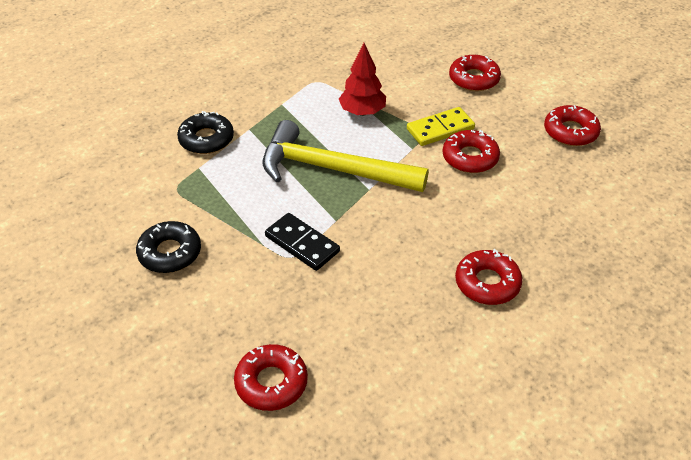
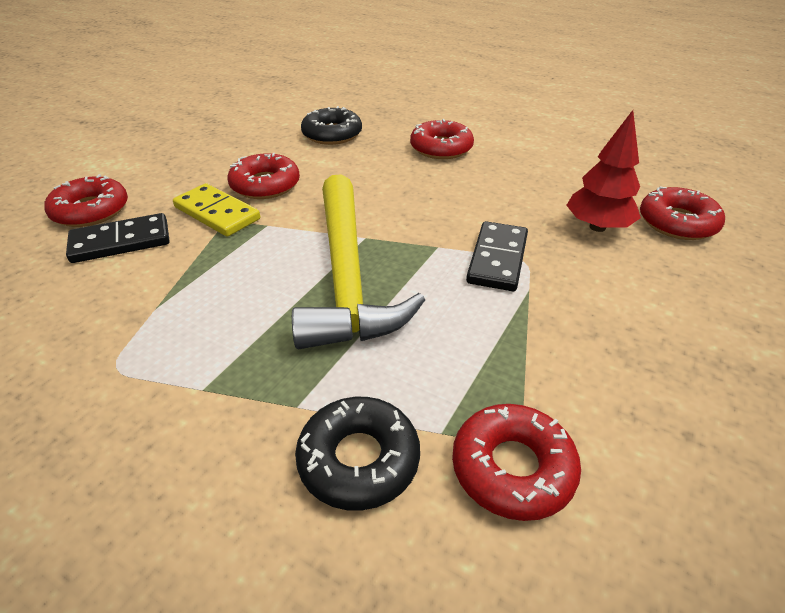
camera: 115 degrees left, 5 degrees down
(170, 253) = (635, 374): black donut -> black donut (332, 134)
(362, 112) = (198, 285): red tree -> red tree (597, 227)
(427, 88) = (121, 242): none -> black domino
(570, 132) = (191, 140): red donut -> red donut (512, 468)

